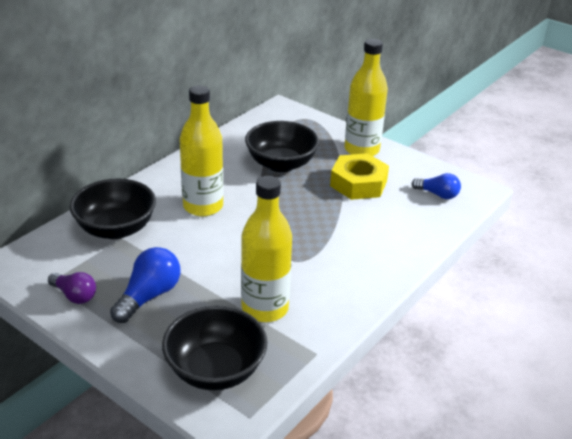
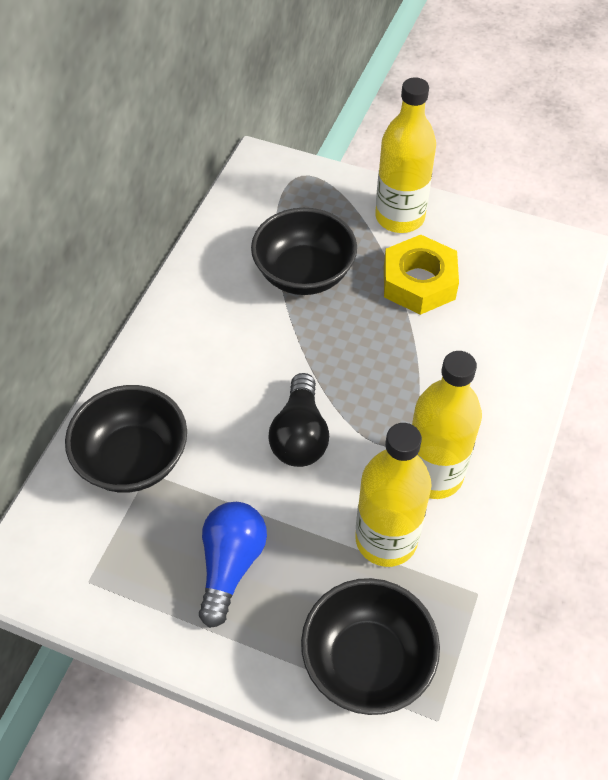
camera: 15 degrees left, 20 degrees up
(74, 295) = (132, 594): purple light bulb -> none
(203, 206) = (232, 383): yellow bottle -> yellow bottle (433, 474)
(234, 241) = (300, 435): none -> black light bulb
(437, 194) = (525, 274): blue light bulb -> none

